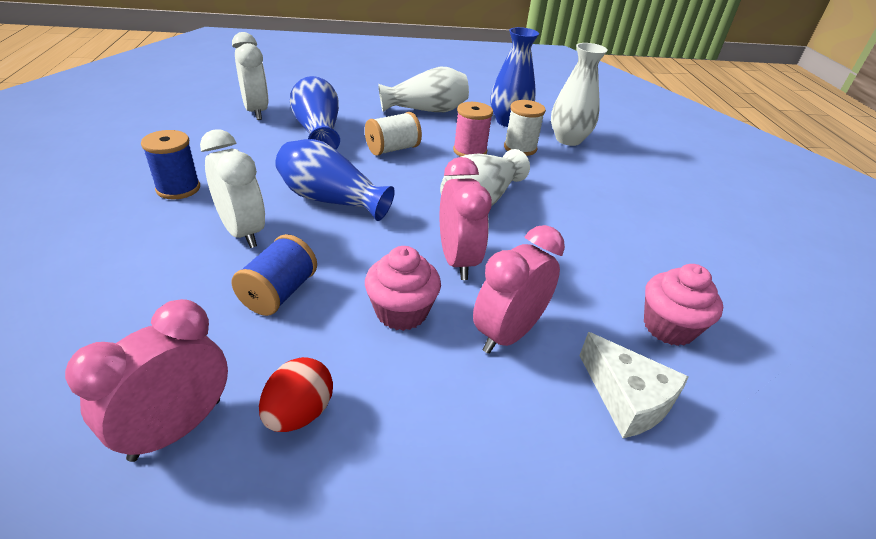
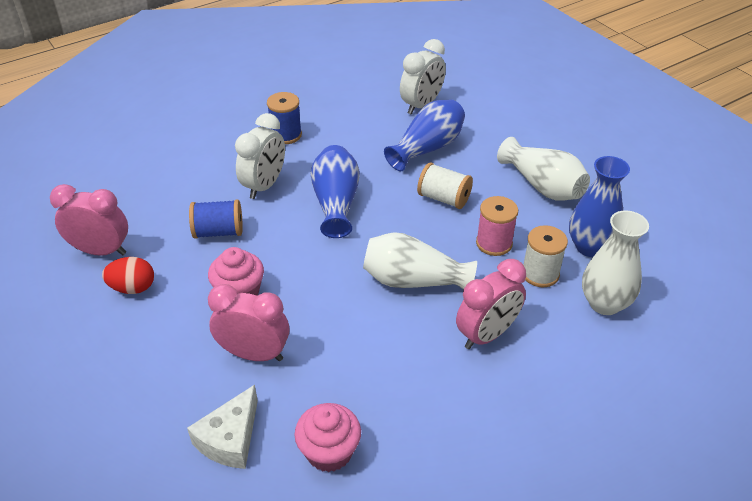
camera: 65 degrees right, 5 degrees up
(457, 260) = (317, 298): pink clock -> pink clock (487, 334)

